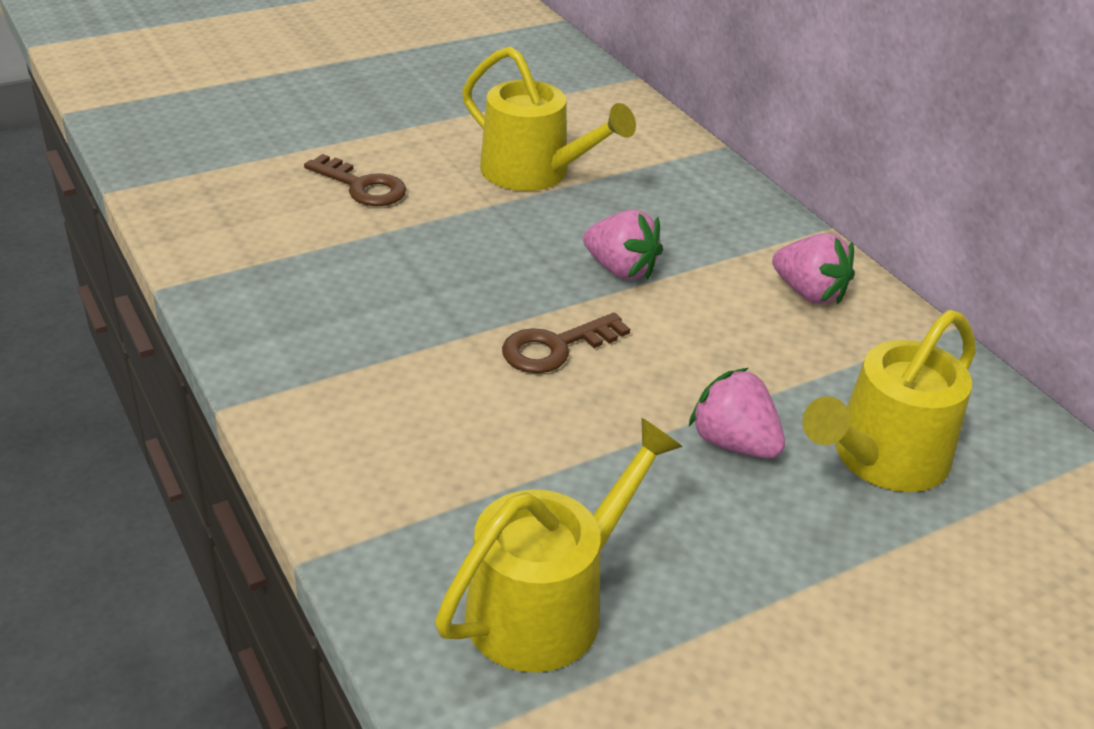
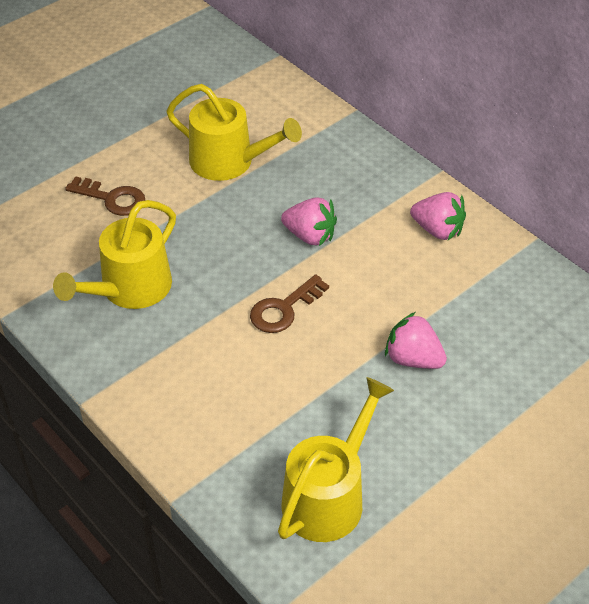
camera: 10 degrees left, 10 degrees up
(882, 458) = (505, 350): yellow watering can -> yellow watering can (130, 289)

